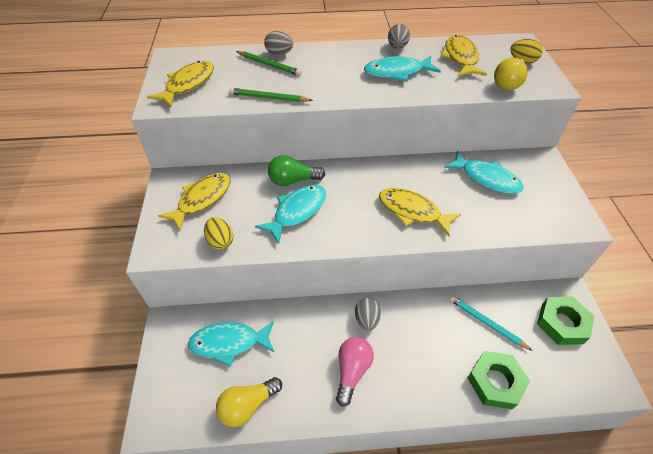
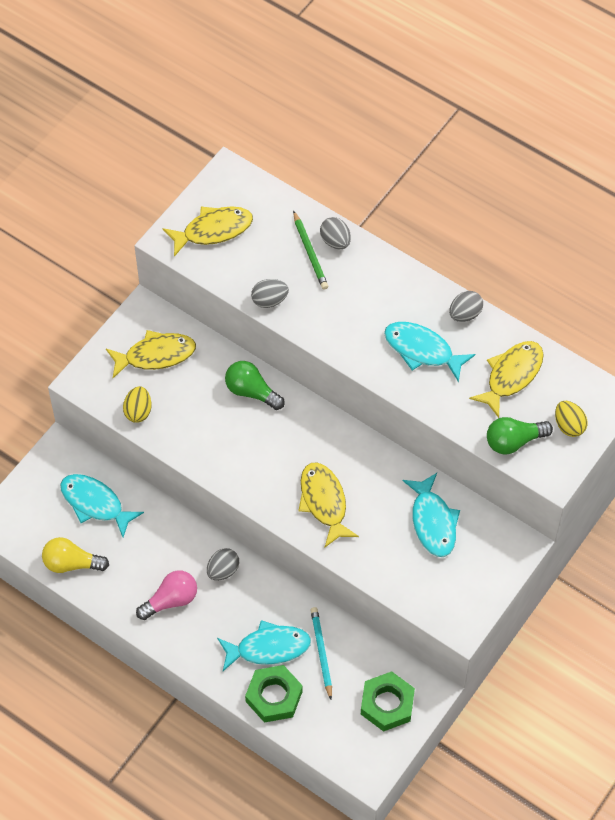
camera: 40 degrees right, 10 degrees up
(269, 98) = (269, 300): green pencil -> grey egg
(297, 211) = (225, 428): turquoise fish -> turquoise fish (268, 648)
(508, 83) = (514, 441): yellow light bulb -> green light bulb

